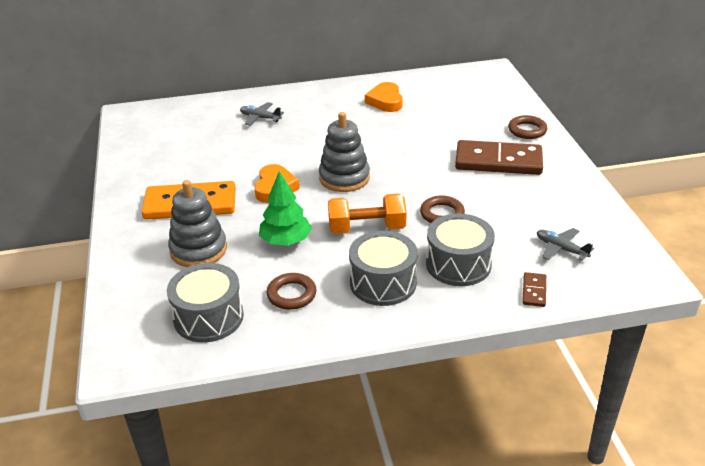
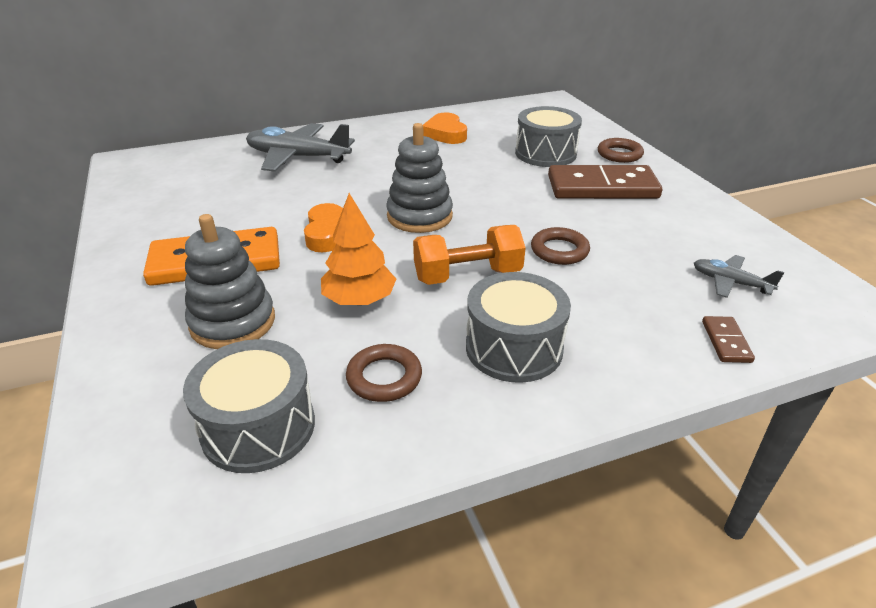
camera: 10 degrees left, 0 degrees up
(260, 118) = (298, 157): grey plane -> grey plane, size x1.94
(286, 241) = (359, 300): green tree -> orange tree
(458, 264) = (608, 313): grey drum -> grey drum (545, 153)

